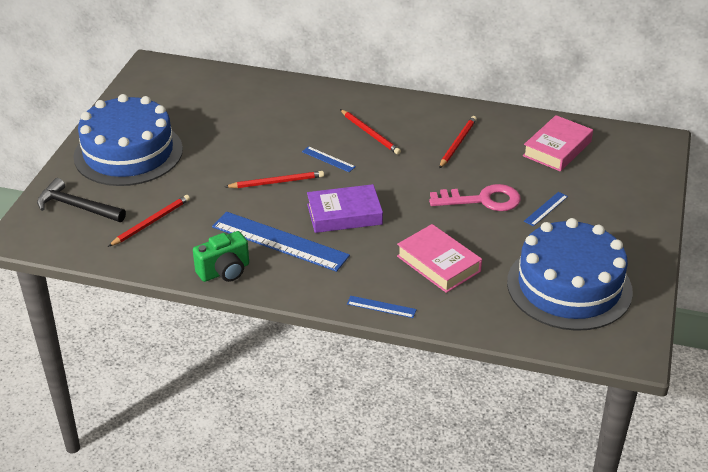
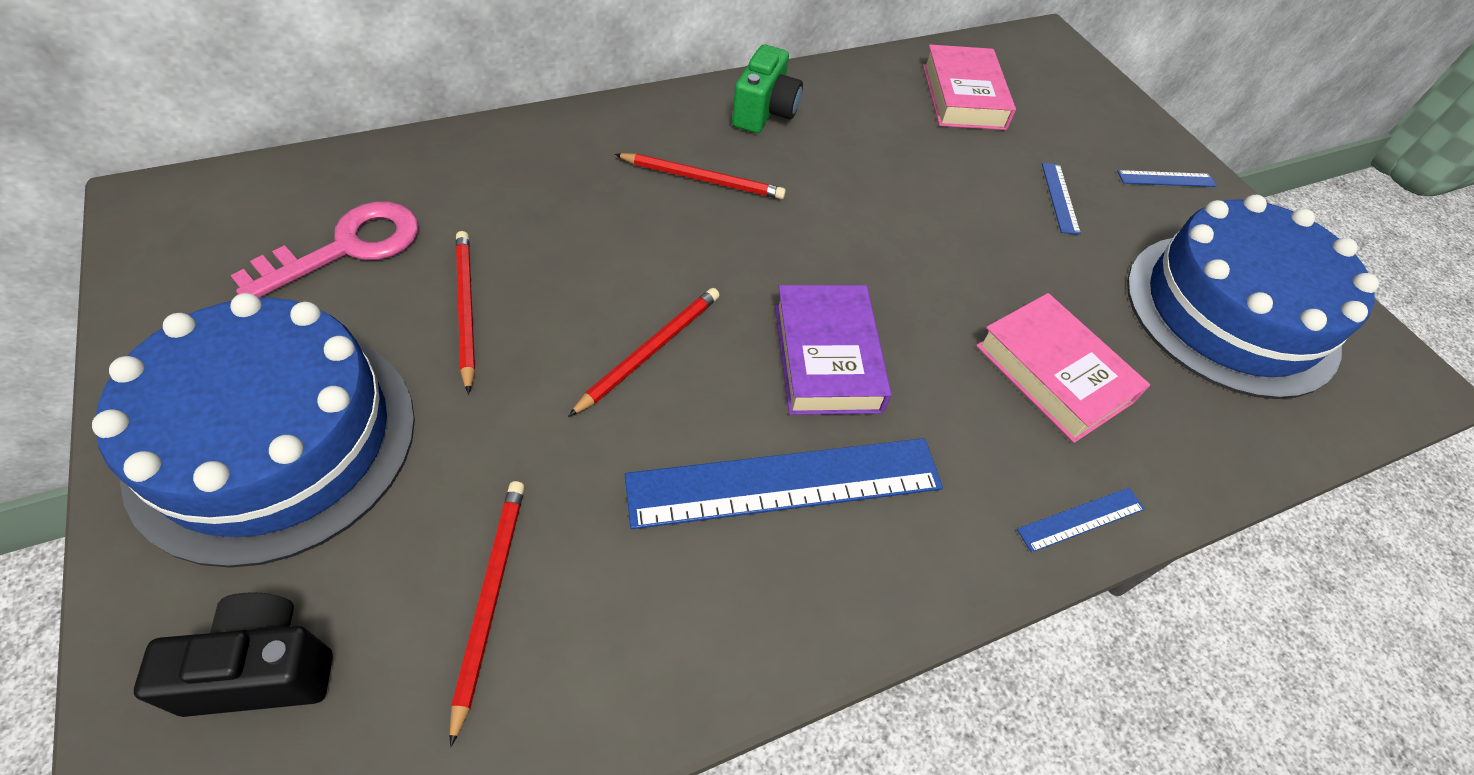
camera: 45 degrees left, 15 degrees up
(77, 207) = (262, 669): black hammer -> black camera
(224, 271) = (761, 628): green camera -> green camera (764, 112)
(328, 159) = (688, 258): blue ruler -> blue ruler (1166, 179)
(344, 214) = (826, 357): purple book -> purple book turned 45 degrees counterclockwise
(438, 264) = (1053, 374): pink book -> pink book turned 45 degrees clockwise
(457, 143) = (840, 142): red pencil -> red pencil (466, 308)
(482, 200) = (976, 223): pink key -> pink key (346, 248)

